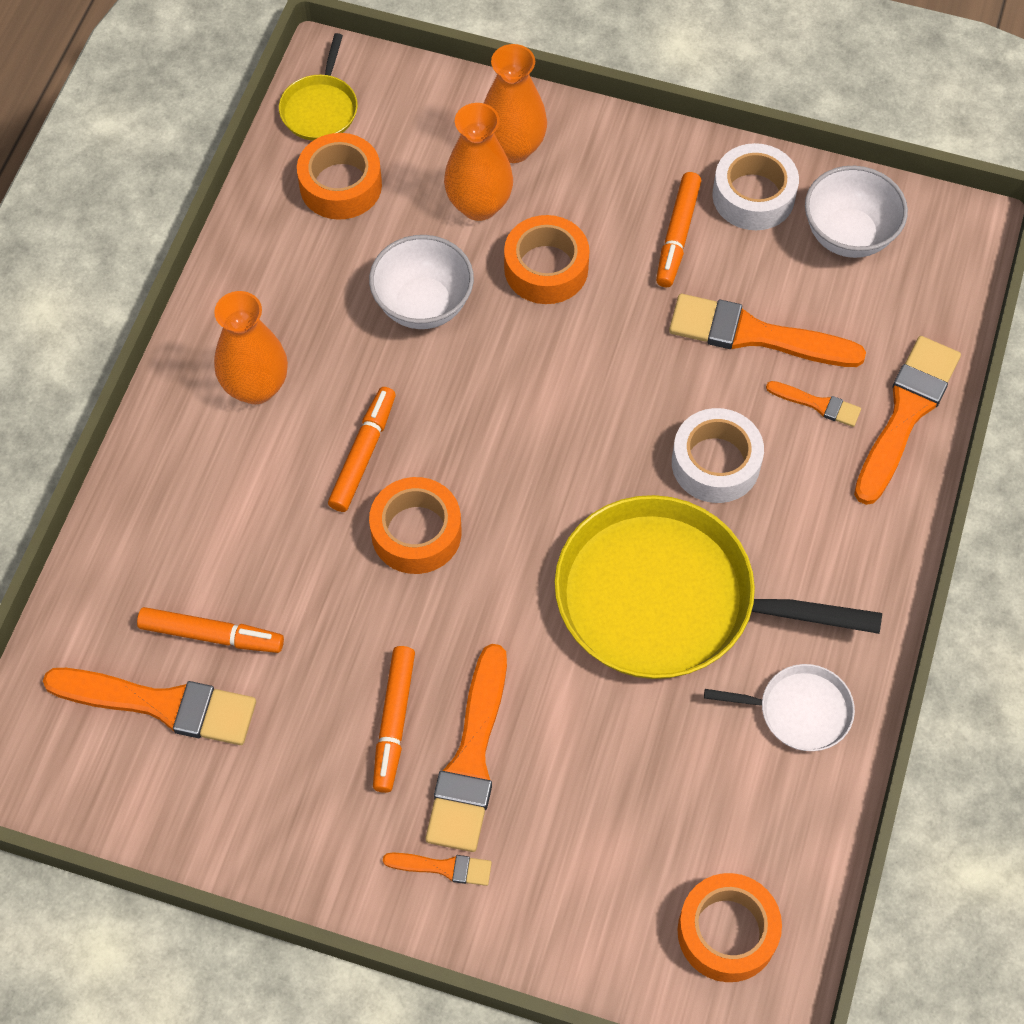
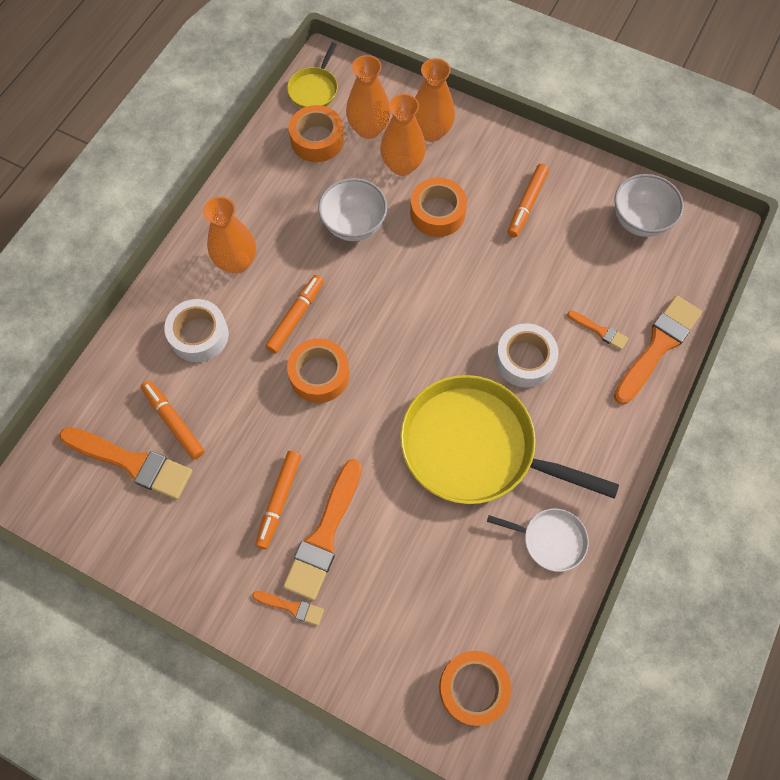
camera: 10 degrees right, 5 degrees up
(211, 635) = (174, 421): orange marker -> orange marker turned 150 degrees counterclockwise
(417, 157) = (369, 129): none -> orange vase
(753, 196) = (581, 185): white tape -> white tape (199, 335)
(755, 334) = (566, 277): orange brush -> none

